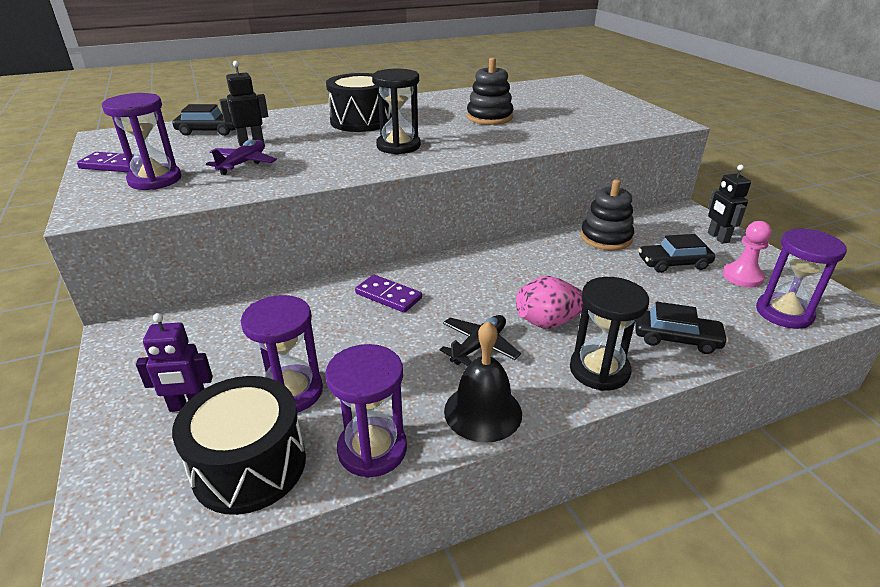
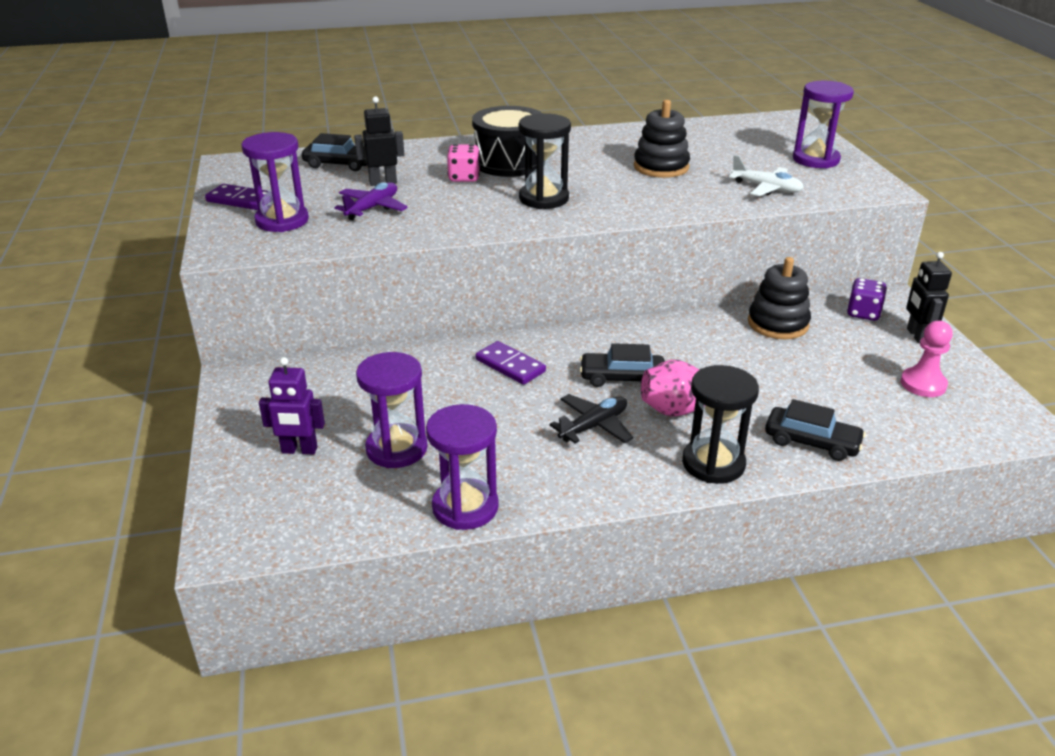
camera: 10 degrees right, 0 degrees up
(249, 465) = (351, 506): black drum -> none
(324, 135) = (464, 178): none -> pink dice
(483, 412) = (580, 488): black bell -> none
(580, 127) = (766, 188): none -> white plane
(668, 224) = (863, 313): none -> purple dice
(673, 263) = (847, 361): black car -> black car (622, 377)
(784, 313) = (951, 429): purple hourglass -> purple hourglass (815, 160)

